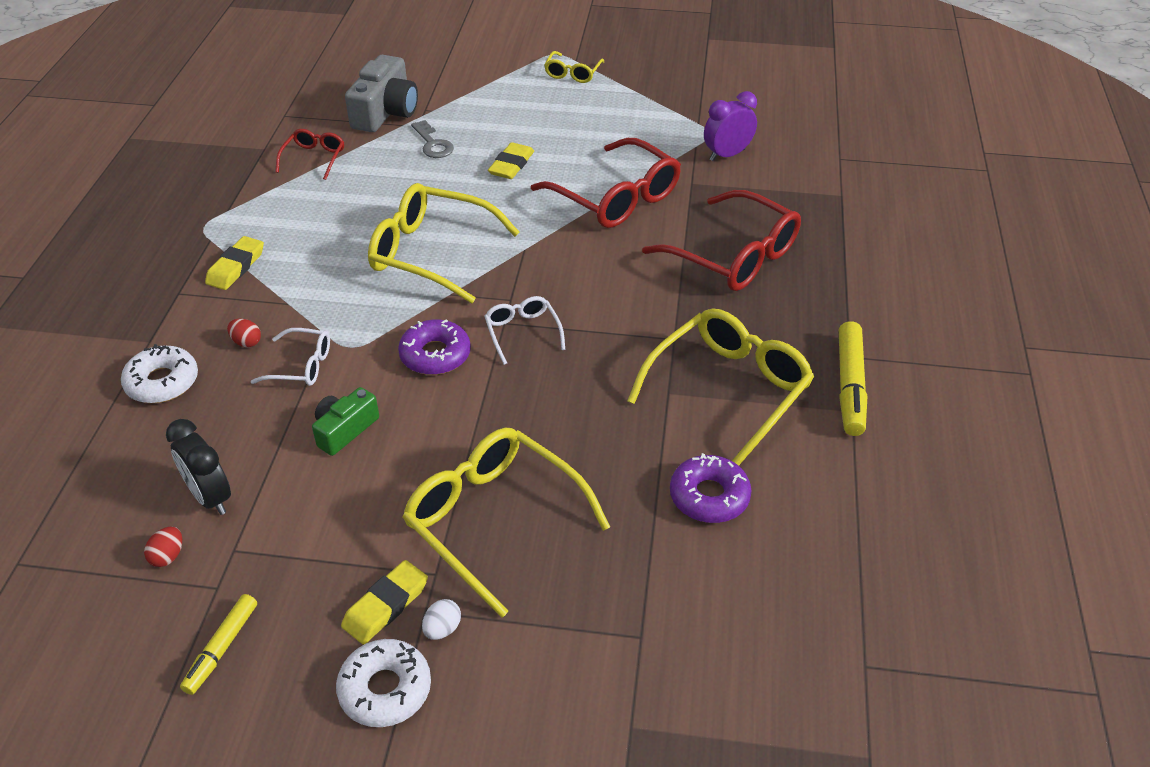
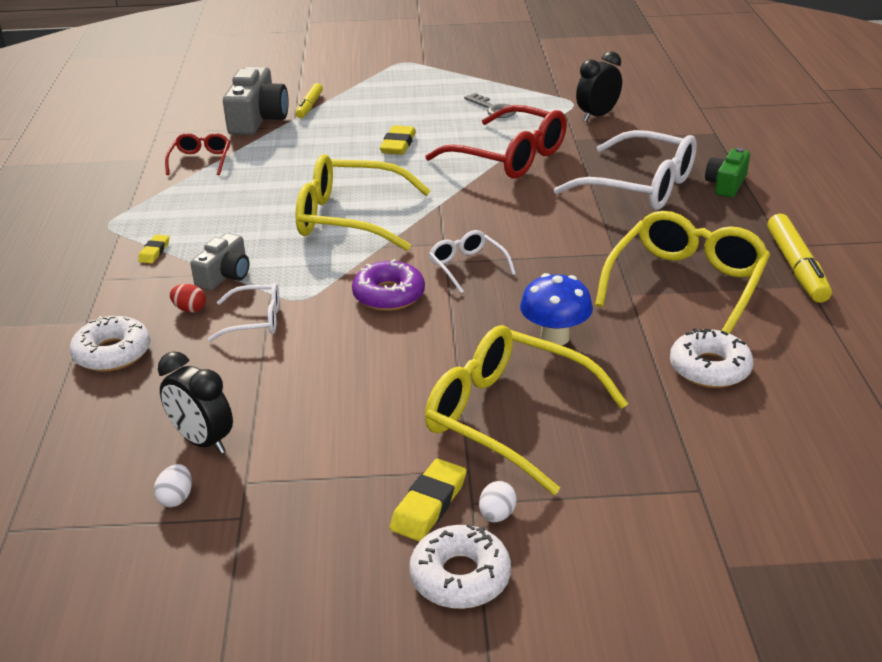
camera: 10 degrees left, 10 degrees down
(168, 556) = (176, 498): red egg -> white egg
(222, 648) = (268, 569): yellow marker -> yellow marker (309, 106)
(236, 267) = (154, 252): yellow eraser -> yellow eraser, size x0.61
(291, 306) = (225, 275): none -> grey camera
(345, 430) = (322, 366): green camera -> green camera (726, 184)
(433, 144) = (314, 137): grey key -> grey key (493, 109)
(573, 73) = (426, 74): yellow glasses -> none
(574, 433) = (555, 337): none -> blue mushroom
(709, 496) = (709, 368): purple donut -> white donut
(727, 155) = (597, 116): purple clock -> black clock
(734, 256) = (640, 186): red glasses -> white glasses

